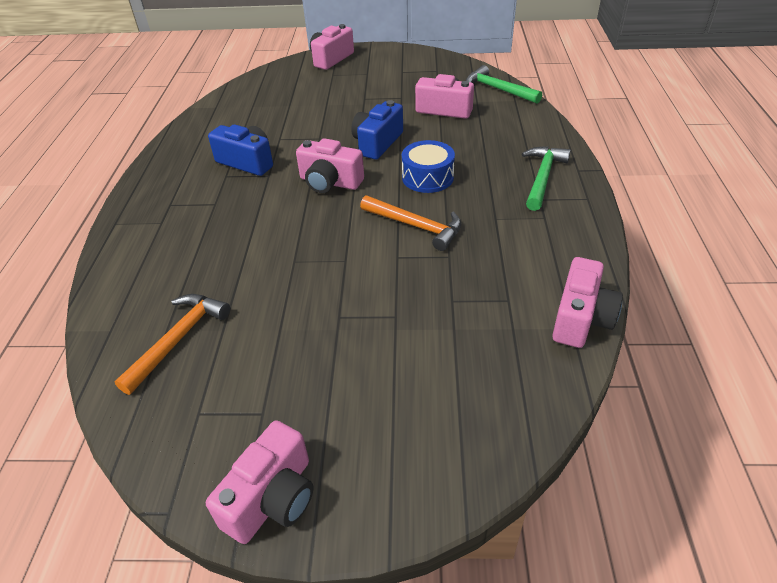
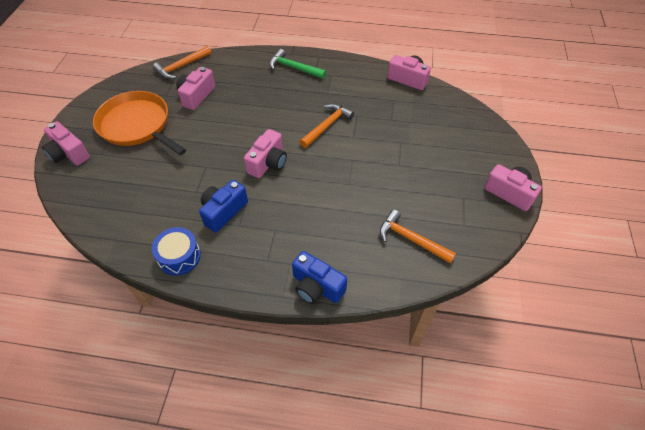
camera: 85 degrees left, 10 degrees up
(377, 143) = (227, 135): blue camera -> blue camera (316, 287)
(380, 84) = (137, 125): none -> orange pan
(427, 177) = (278, 115): blue drum -> blue drum (179, 256)
(498, 89) = (181, 66): green hammer -> orange hammer

